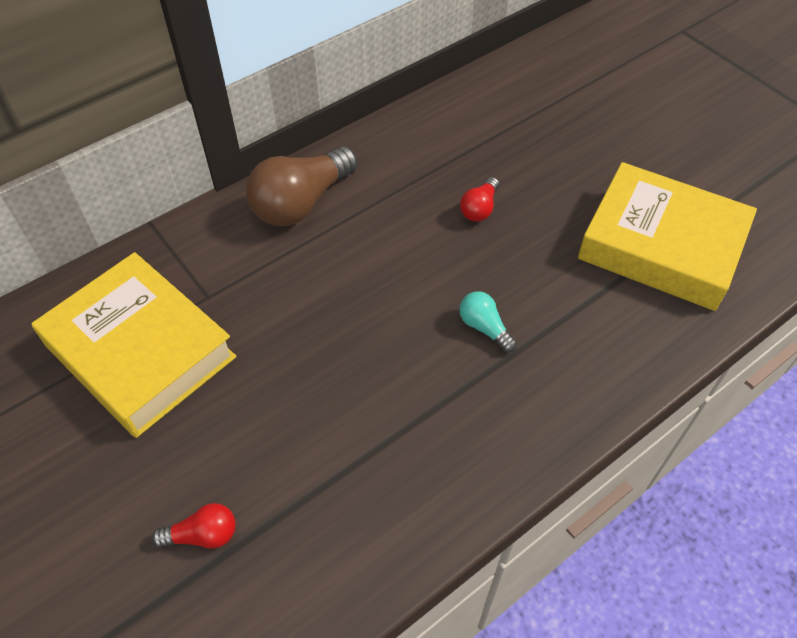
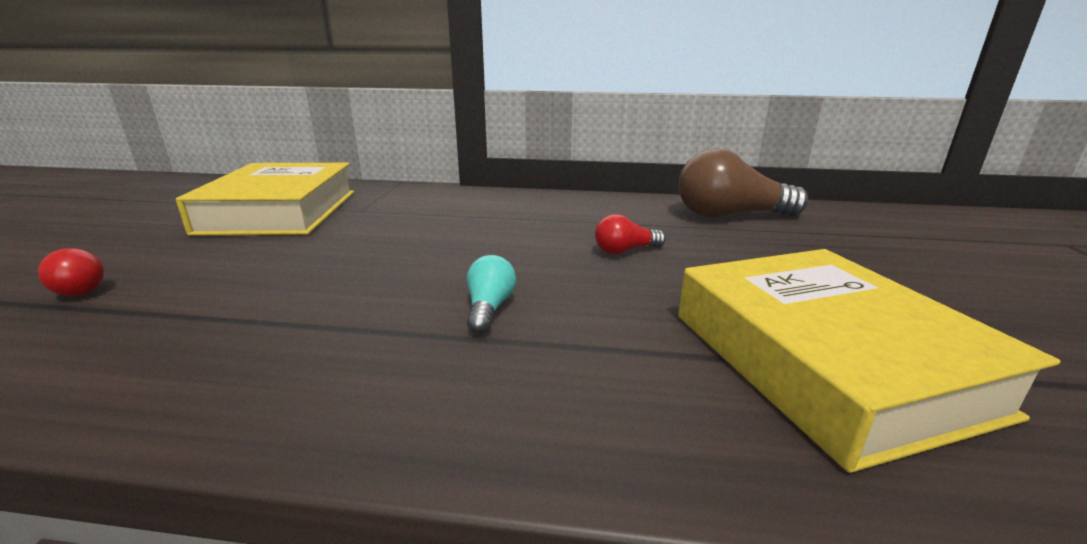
camera: 45 degrees right, 30 degrees down
(301, 203) = (495, 202): brown light bulb -> brown light bulb (730, 215)

